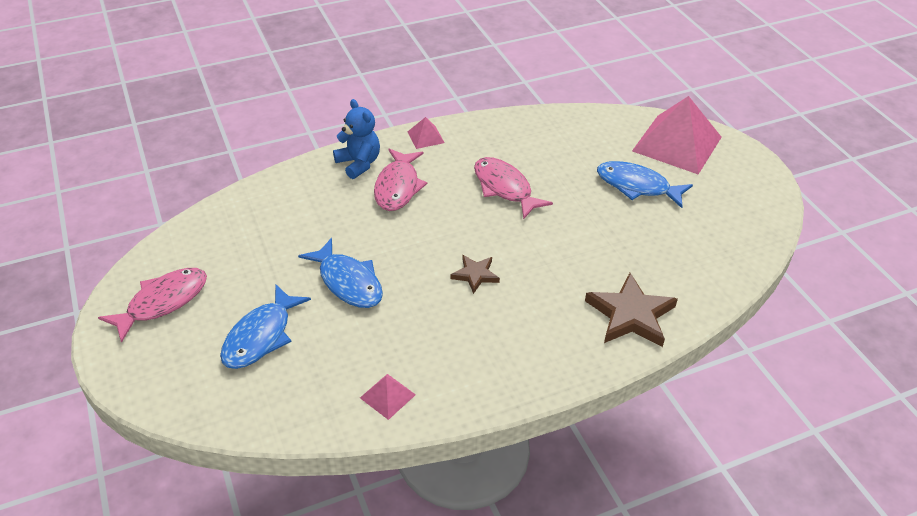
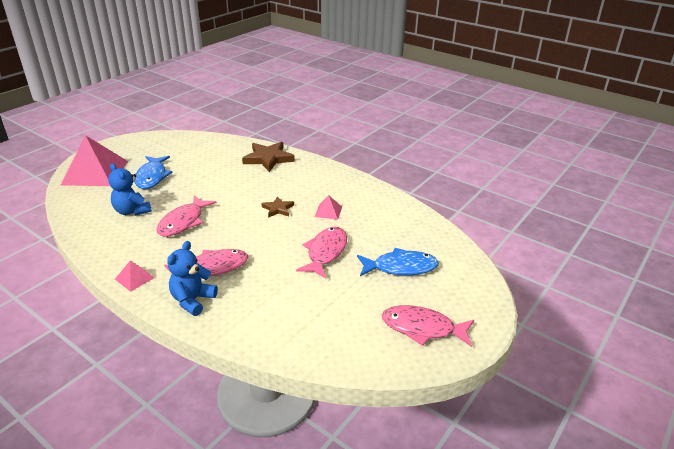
camera: 120 degrees left, 10 degrees down
(348, 282) = (325, 252): blue fish -> pink fish
(387, 396) = (390, 208): pink pyramid -> pink pyramid (328, 211)
(557, 156) = (132, 211): none -> blue teddy bear

